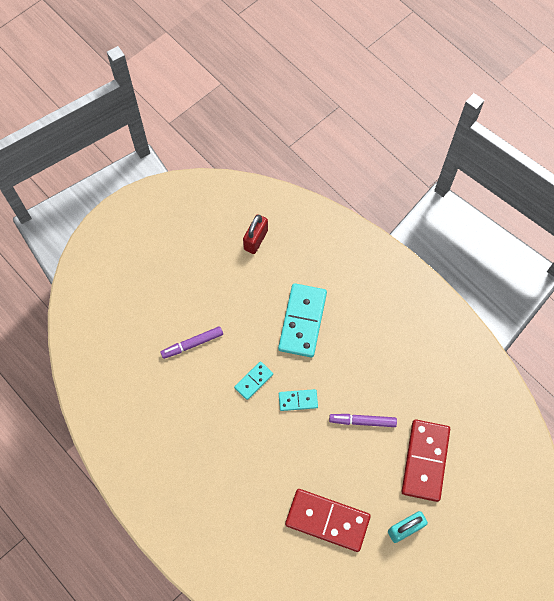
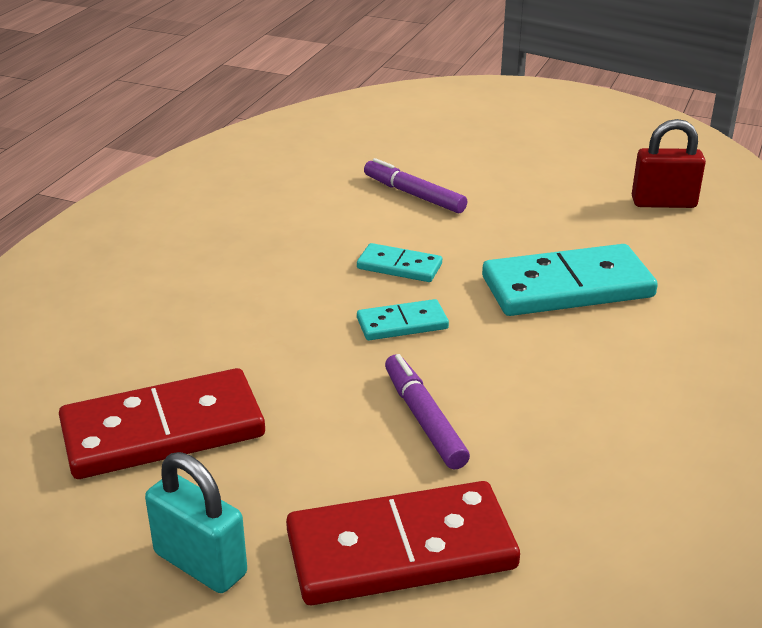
camera: 65 degrees right, 35 degrees down
(298, 400) = (402, 324): turquoise domino -> turquoise domino turned 75 degrees counterclockwise
(327, 520) = (163, 430): red domino -> red domino turned 75 degrees clockwise

